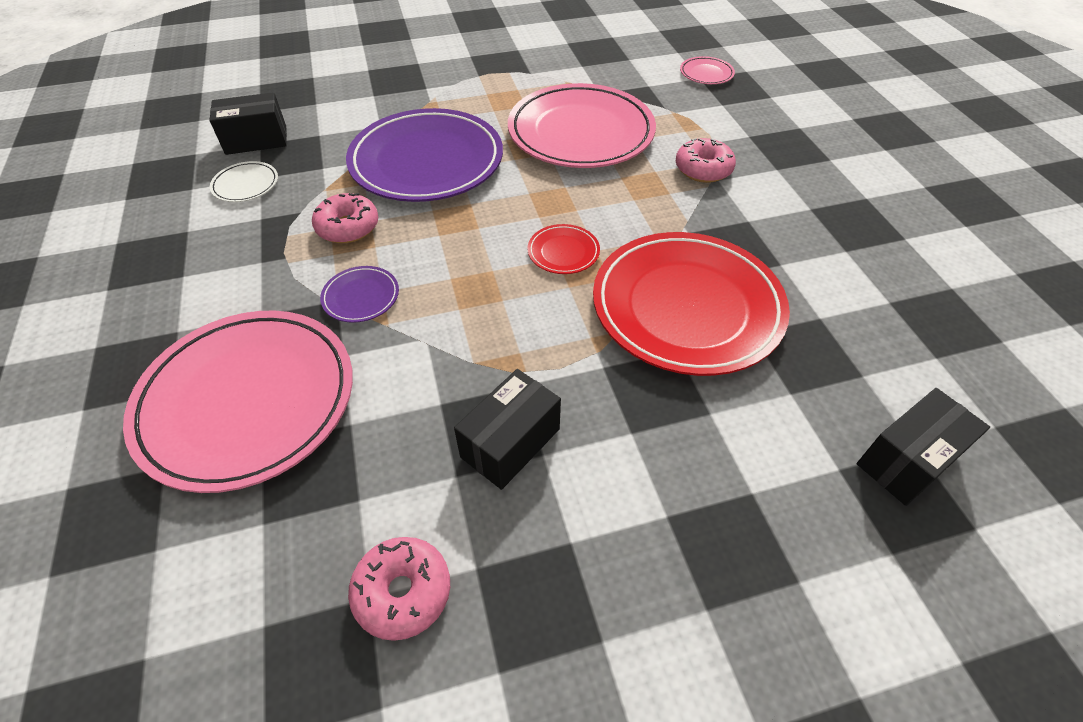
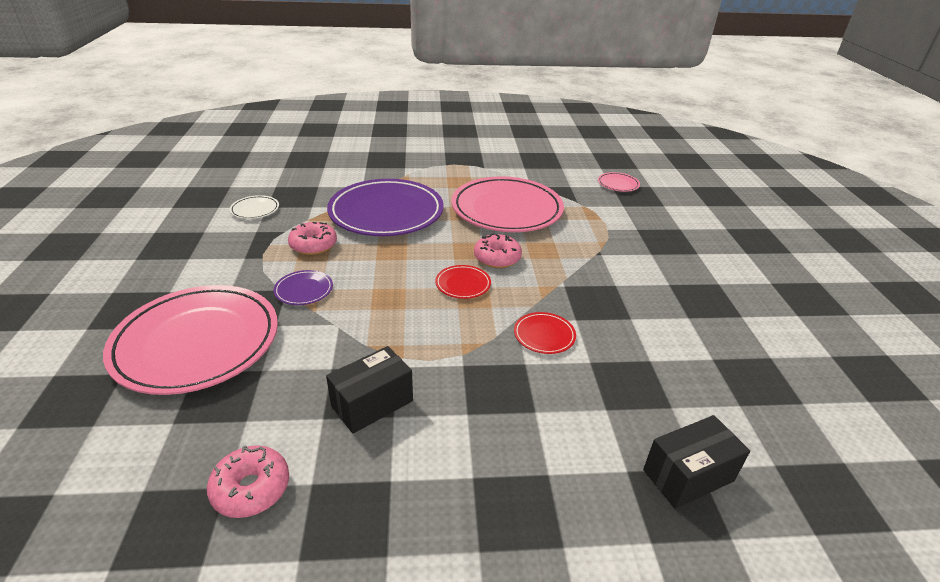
camera: 10 degrees right, 15 degrees down
(256, 140) = (274, 184): black box -> none
(687, 307) = (544, 335): red plate -> red plate, size x0.41
(703, 169) = (592, 246): pink donut -> pink donut (497, 258)

